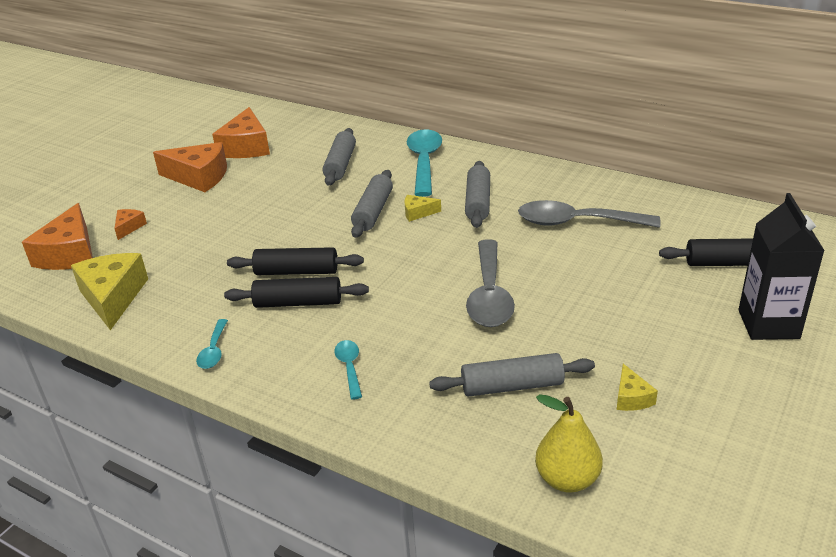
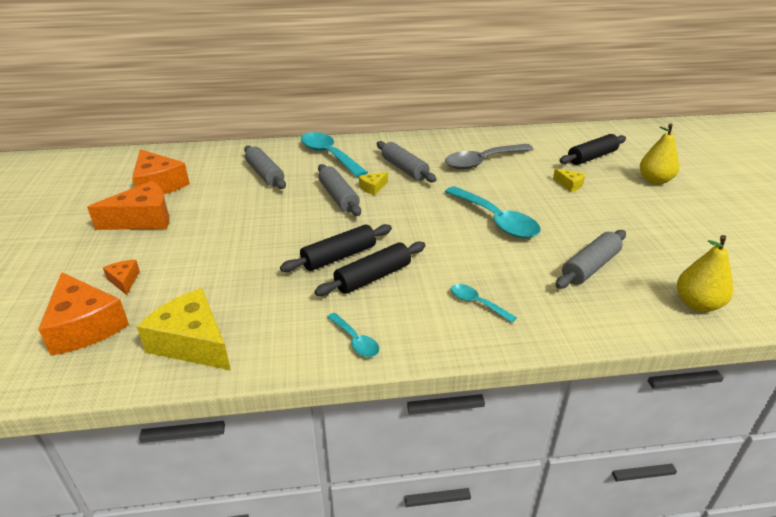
camera: 40 degrees left, 0 degrees up
(489, 295) = (496, 220): grey spoon -> turquoise spoon
(631, 397) = (656, 244): yellow cheese -> yellow cheese (569, 185)
(768, 324) = (654, 181): black carton -> yellow pear

